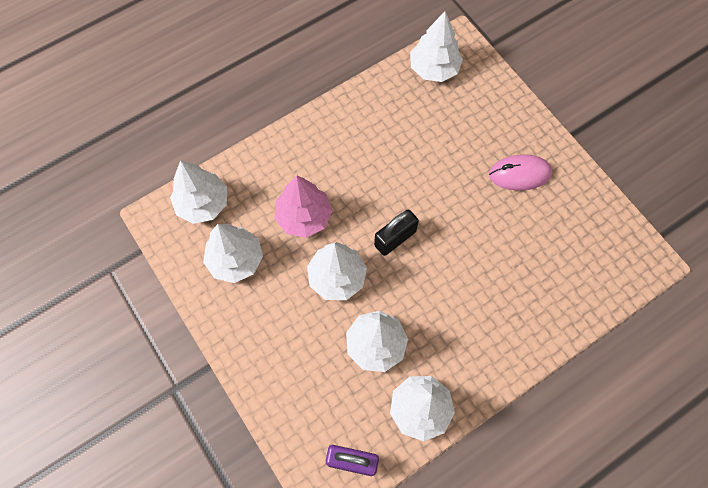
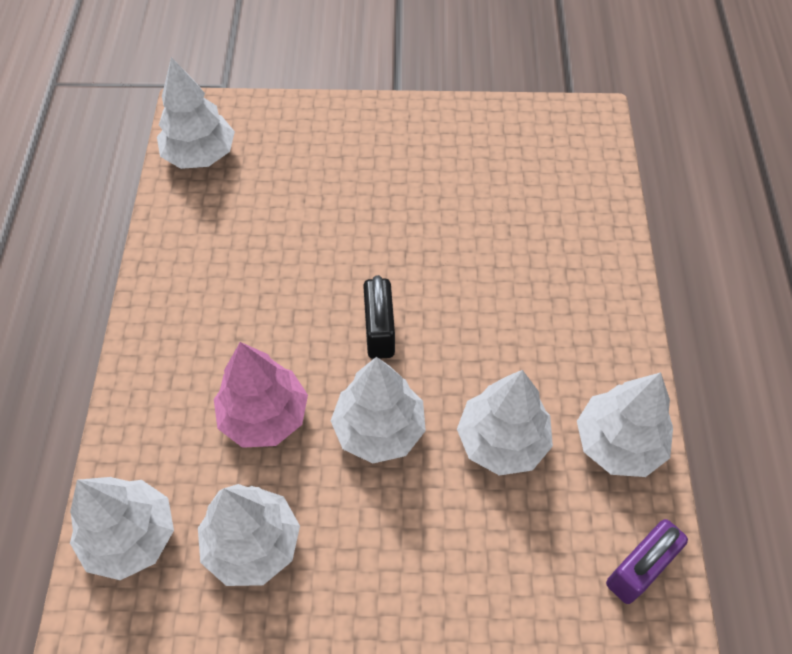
camera: 55 degrees left, 10 degrees down
(519, 174) = (403, 161): pink mouse -> none

